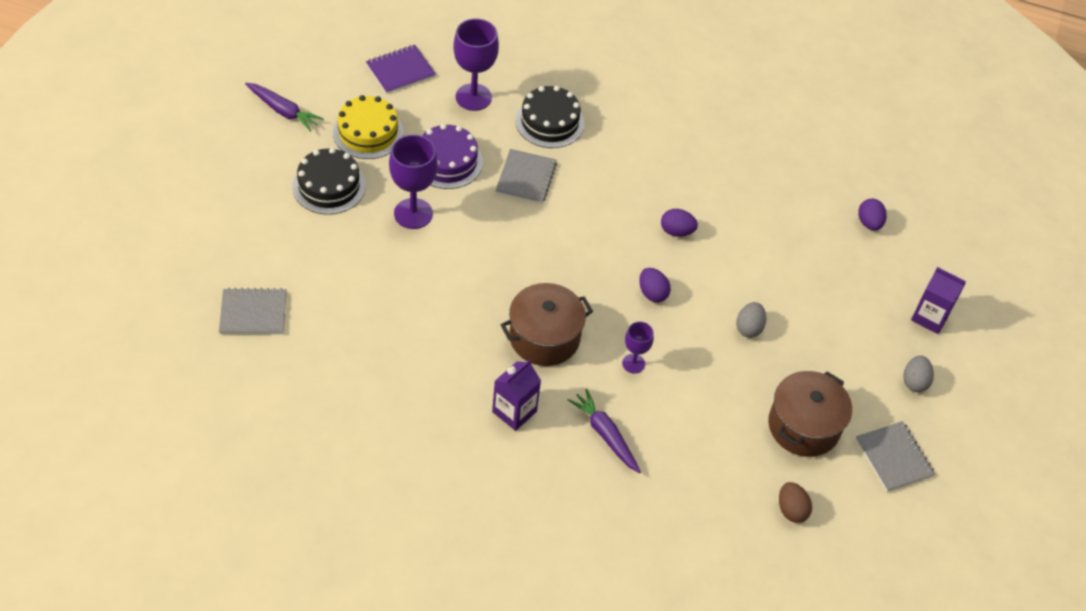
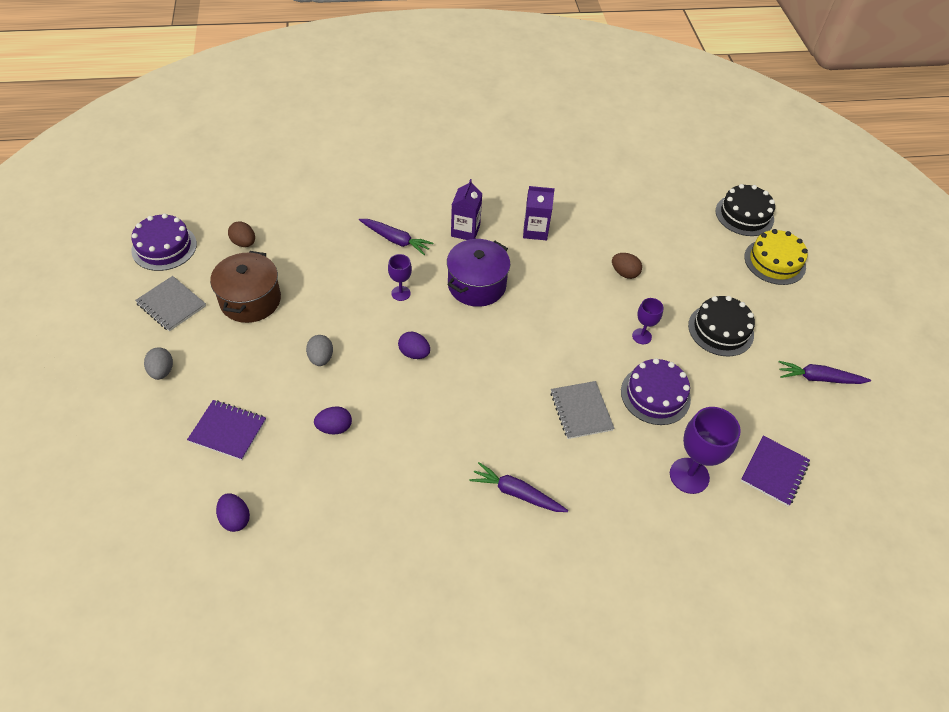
camera: 155 degrees right, 0 degrees up
(253, 313) = (678, 222): grey notebook -> none
(368, 132) = (739, 391): yellow cake -> yellow cake (774, 261)
(372, 282) = (624, 273): none -> brown egg
(413, 213) = (641, 336): purple goblet -> purple goblet, size x0.56
(544, 337) = (476, 285): brown pot -> purple pot
(549, 122) = (602, 483): black cake -> black cake (744, 215)
(626, 145) = (516, 493): none -> purple carrot
(676, 231) = (421, 419): purple egg -> purple egg (334, 428)
(859, 296) = (228, 431): none -> purple notebook
(891, 546) = (164, 247): none -> purple cake
(930, 317) = (154, 439): purple carton -> purple carton (535, 231)

